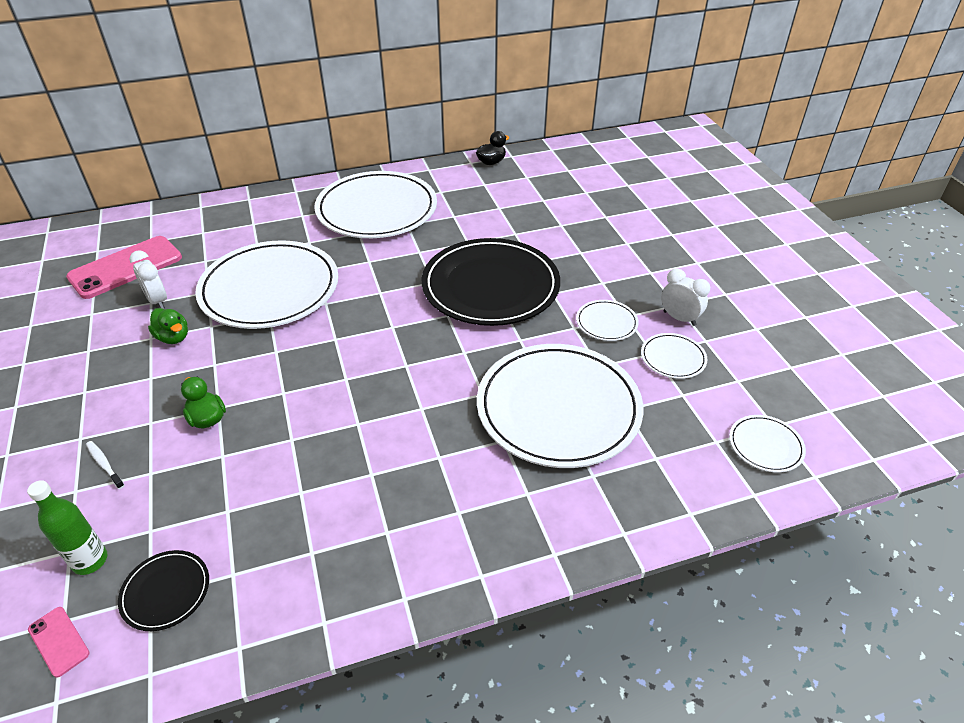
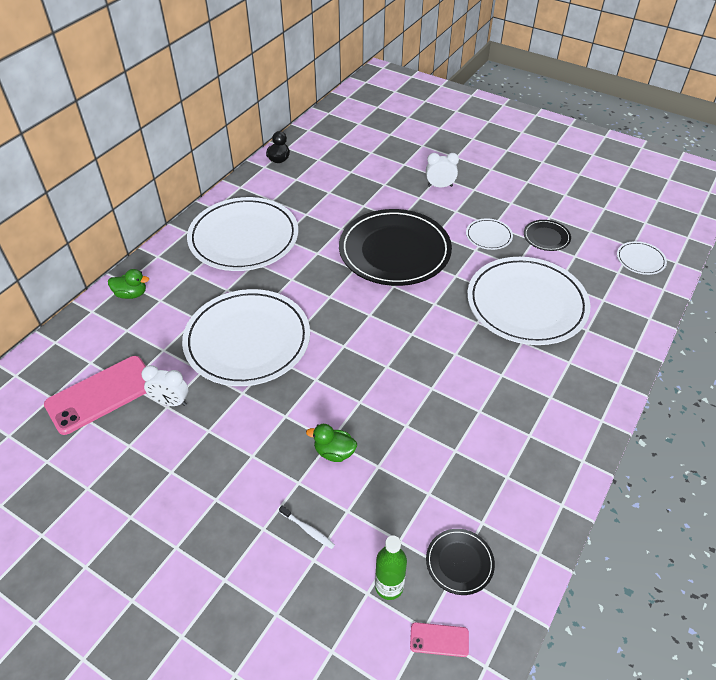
camera: 40 degrees left, 5 degrees up
(104, 464) = (308, 530): white toothbrush -> white toothbrush turned 150 degrees counterclockwise
(126, 267) = (101, 394): pink phone -> pink phone turned 45 degrees clockwise
(173, 337) = (226, 418): green duck -> green duck (131, 294)
(673, 358) = (546, 237): white plate -> black plate
(679, 318) = (522, 210): white clock -> white clock (440, 186)

